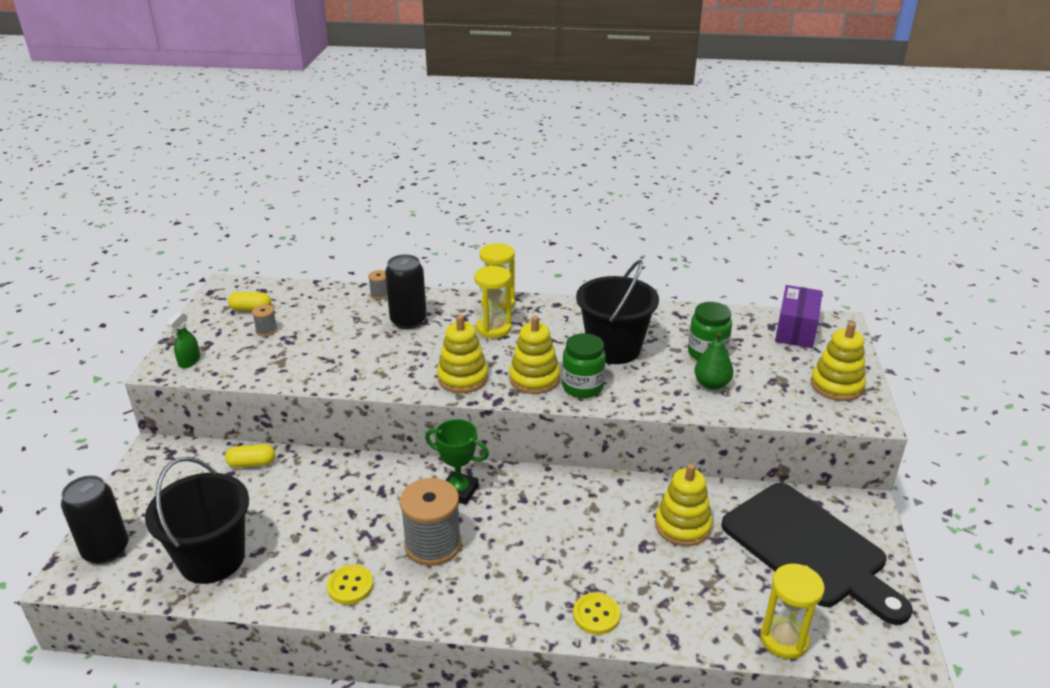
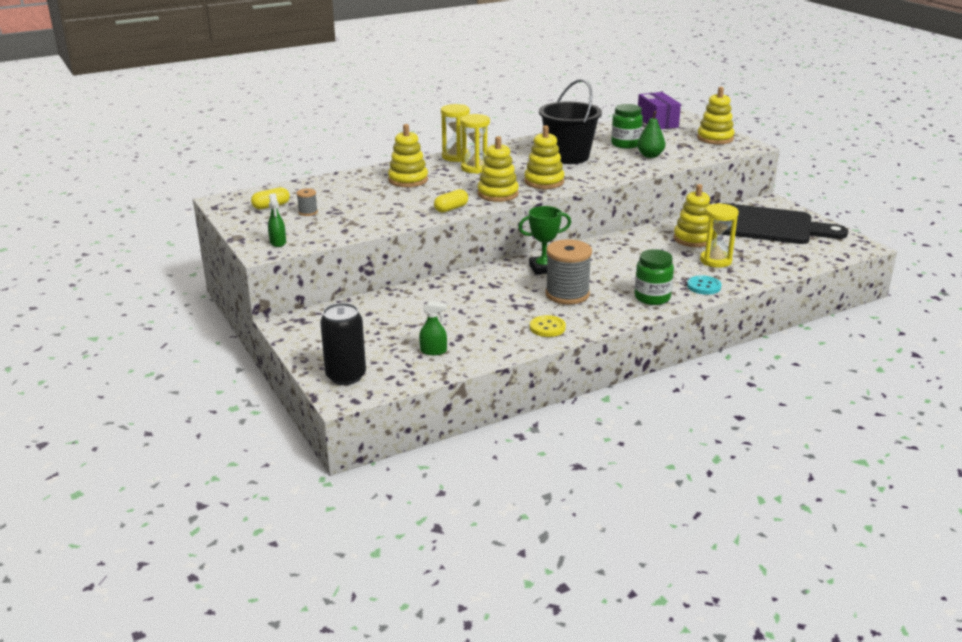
camera: 35 degrees left, 5 degrees down
(212, 559) = (433, 351): black bucket -> green spray bottle
(252, 463) = (377, 304): yellow capsule -> yellow capsule (451, 208)
(380, 294) = (360, 173): grey spool -> none
(408, 321) = (408, 180): black can -> yellow stacking toy
(582, 387) = (579, 177): green jar -> green jar (652, 298)
(596, 615) = (704, 286): yellow button -> turquoise button
(784, 639) = (804, 261): yellow hourglass -> yellow hourglass (715, 261)

